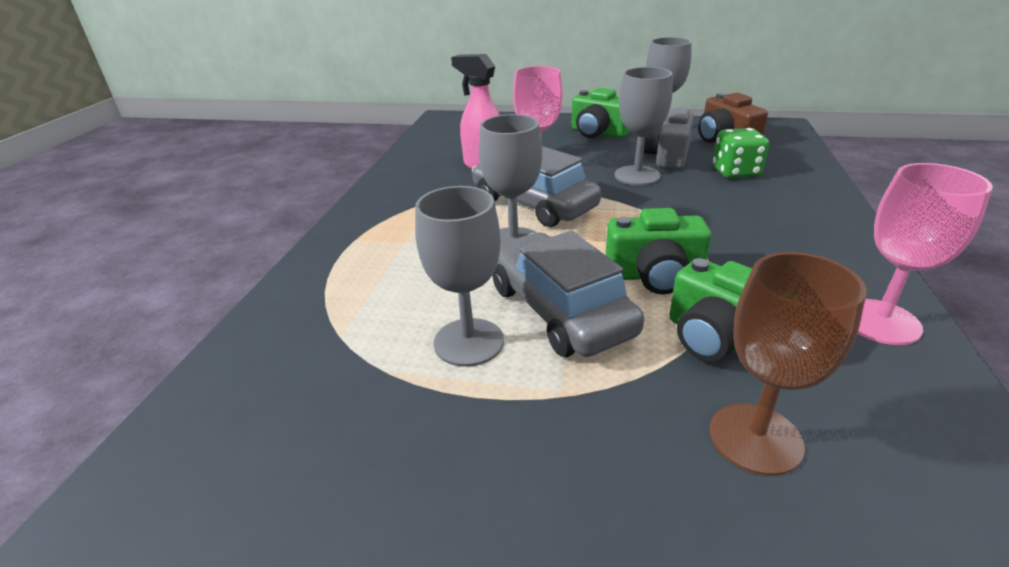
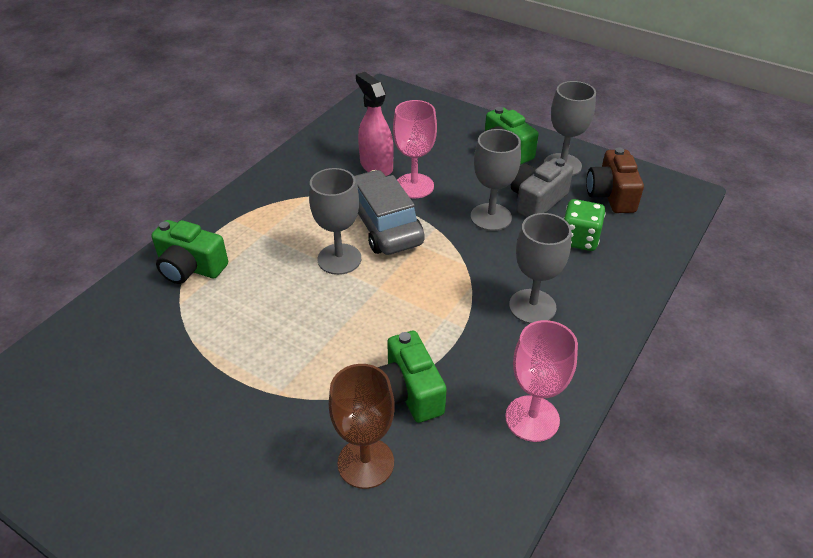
camera: 20 degrees right, 10 degrees up
(469, 342) = (251, 336): grey goblet -> grey goblet (532, 306)
(559, 310) = (325, 331): grey car -> none
(654, 276) = (413, 325): green camera -> green camera (190, 267)

